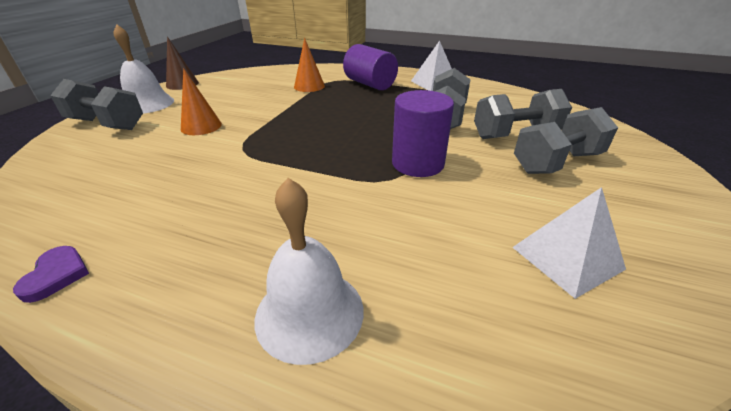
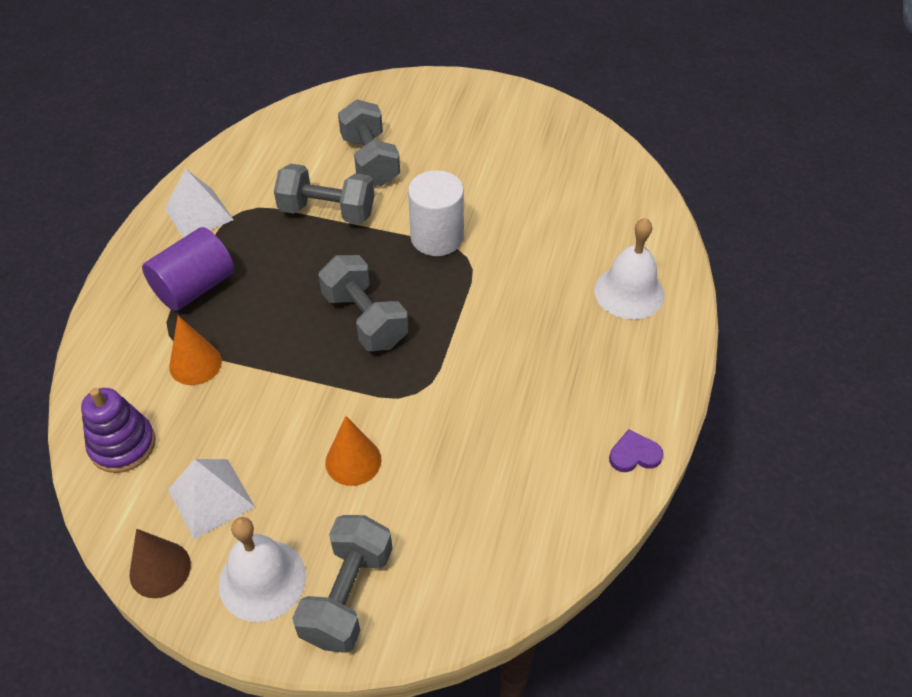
camera: 95 degrees left, 15 degrees up
(264, 75) = (122, 445): none -> purple stacking toy
(417, 163) = (437, 237): purple cylinder -> white cylinder
(556, 163) = (427, 144): grey dumbbell -> grey dumbbell (365, 319)
(567, 257) = (553, 168): white pyramid -> white pyramid (211, 498)

